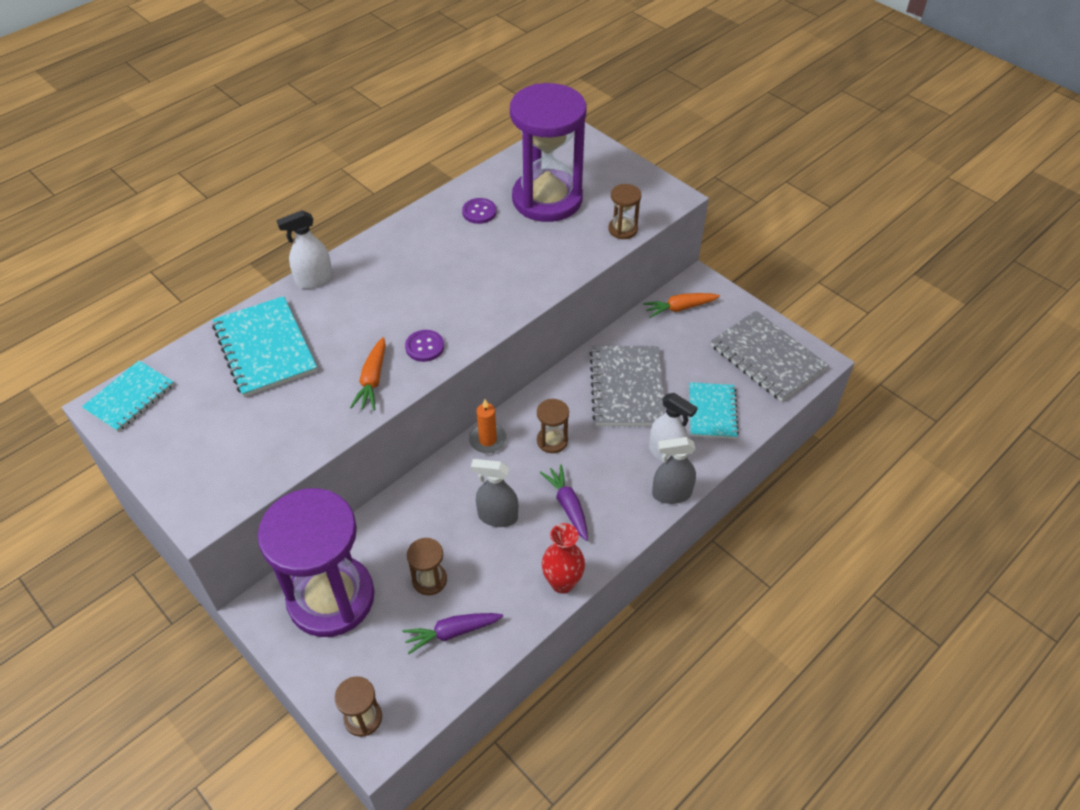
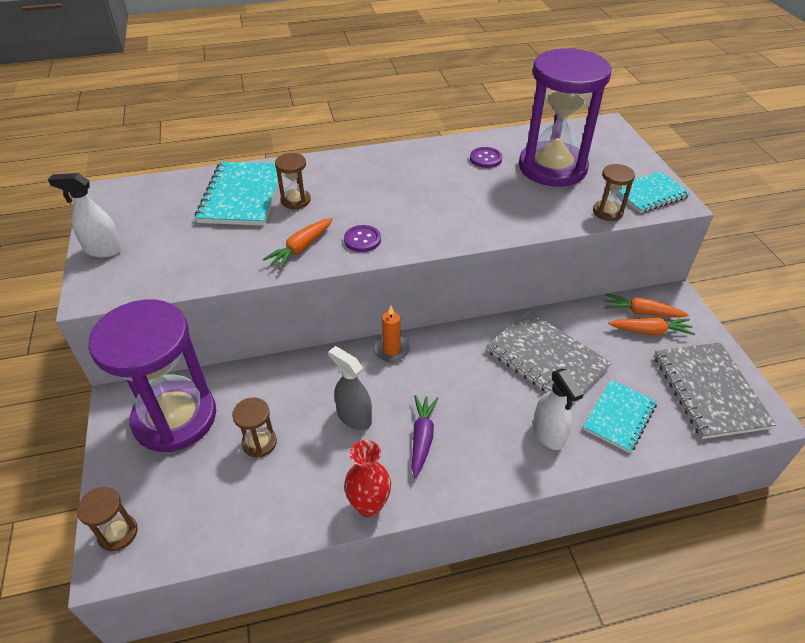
camera: 30 degrees right, 5 degrees down
(130, 397) = (124, 193): turquoise notebook -> turquoise notebook (650, 194)
(314, 280) = (317, 163): white spray bottle -> white spray bottle (103, 250)
(452, 632) = (243, 498): purple carrot -> none
(552, 441) = (446, 375): brown hourglass -> brown hourglass (296, 200)
(627, 387) = (546, 359): grey notebook -> grey notebook turned 75 degrees counterclockwise
(671, 494) = (529, 475): grey spray bottle -> none
(696, 323) = (650, 331): none -> orange carrot

